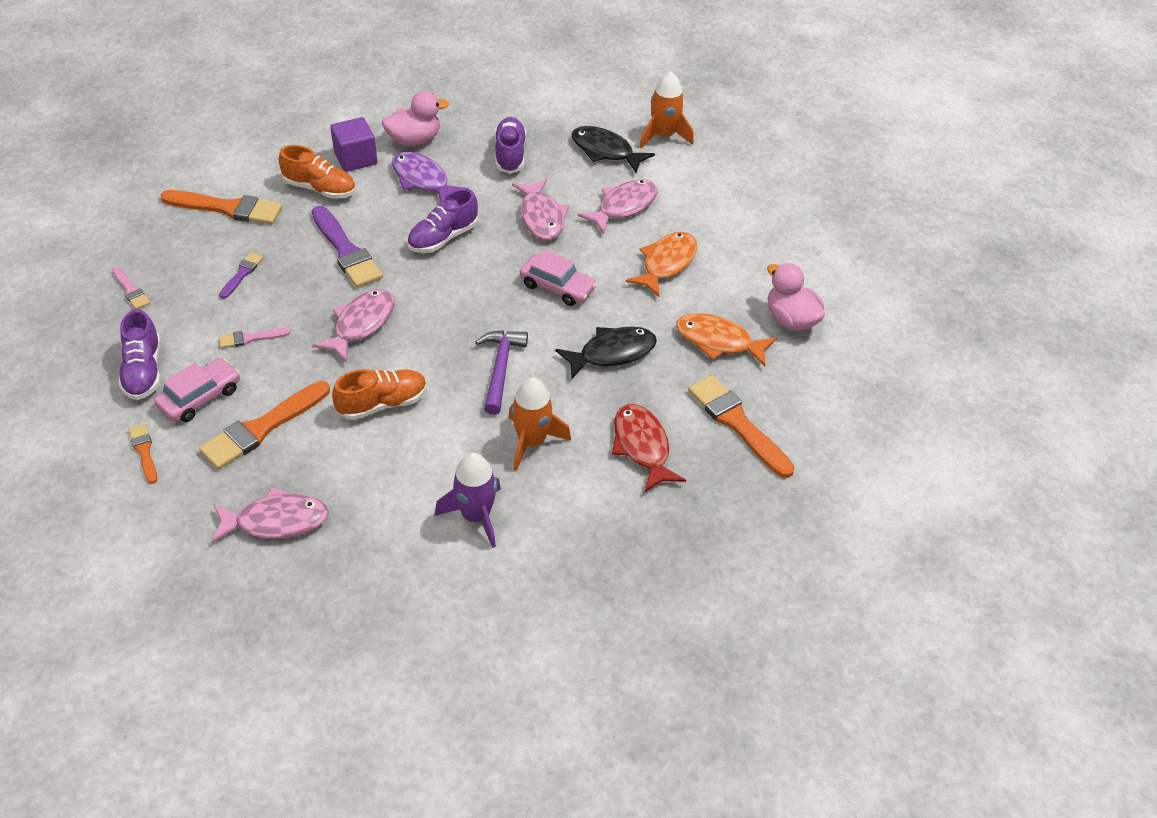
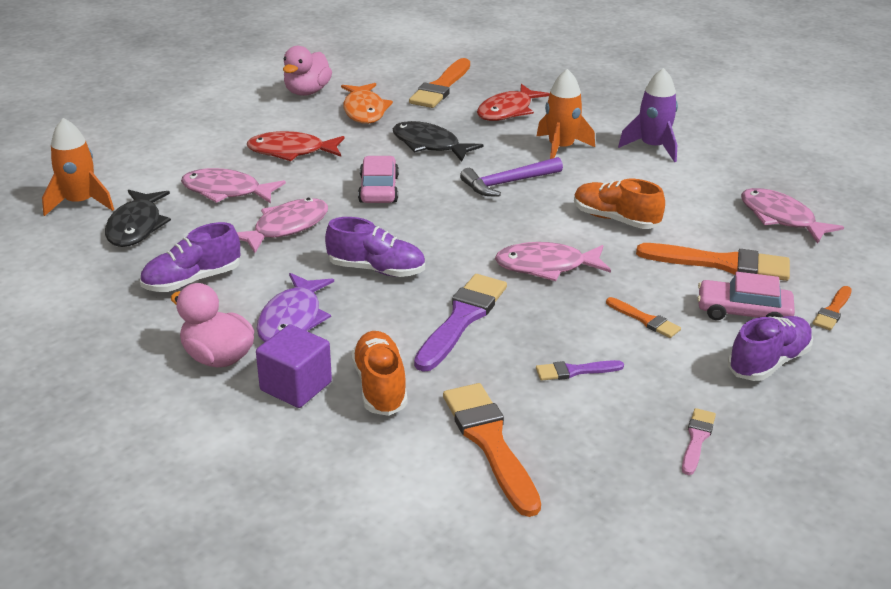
camera: 120 degrees left, 15 degrees down
(250, 338) = (645, 320): pink brush -> orange brush
(666, 263) = (291, 151): orange fish -> red fish

